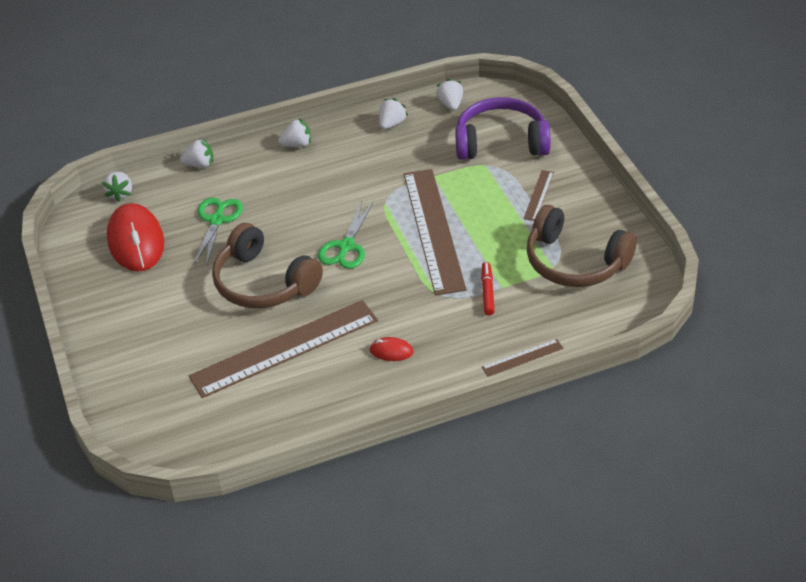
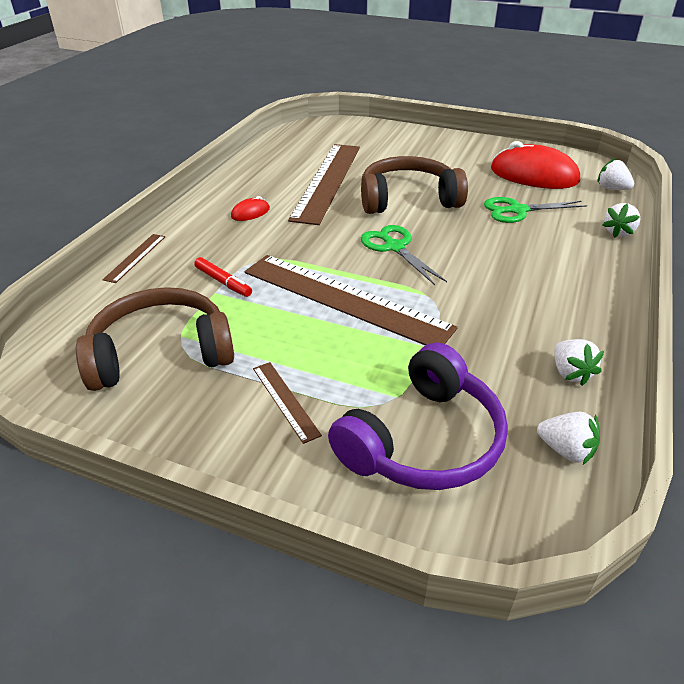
camera: 130 degrees right, 5 degrees down
(217, 220) = (517, 210): green scissors -> green scissors turned 120 degrees clockwise
(297, 144) = (596, 292): white strawberry -> none

